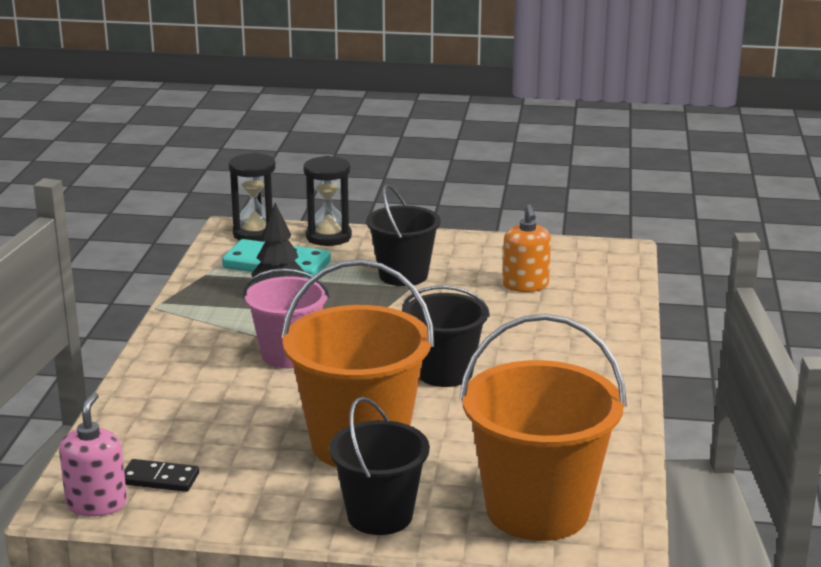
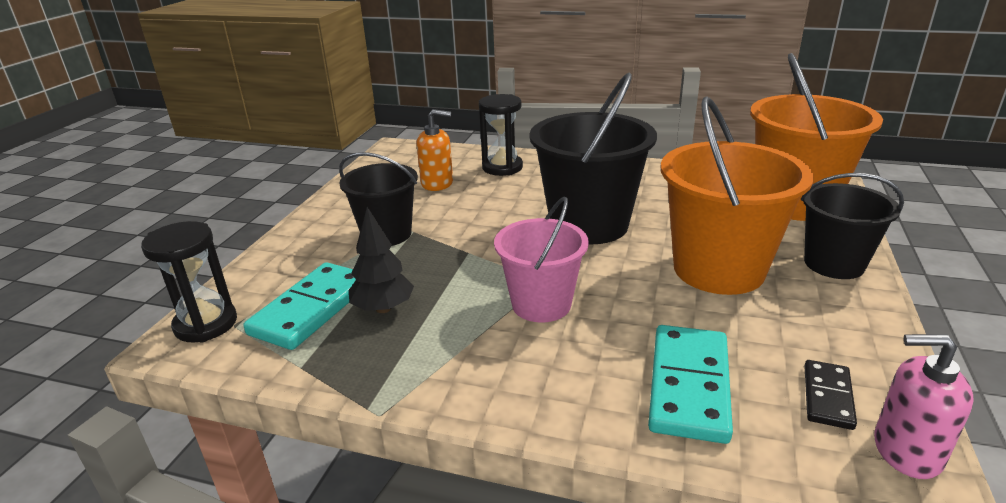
camera: 80 degrees left, 5 degrees up
(177, 419) = (689, 386): none -> turquoise domino
(328, 237) = (261, 272): black hourglass -> black hourglass (502, 167)
(444, 373) = (589, 224): black bucket -> black bucket, size x1.59

